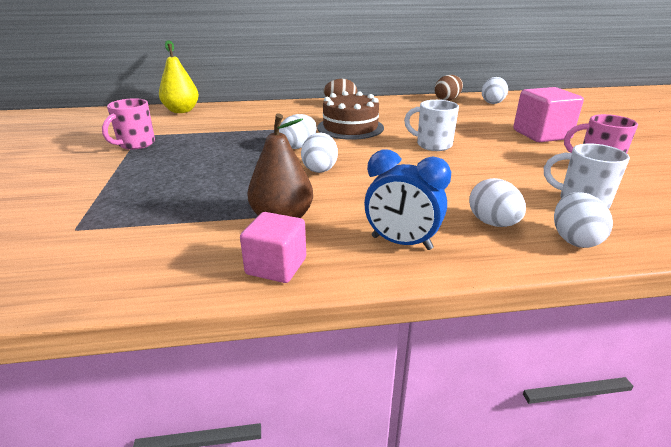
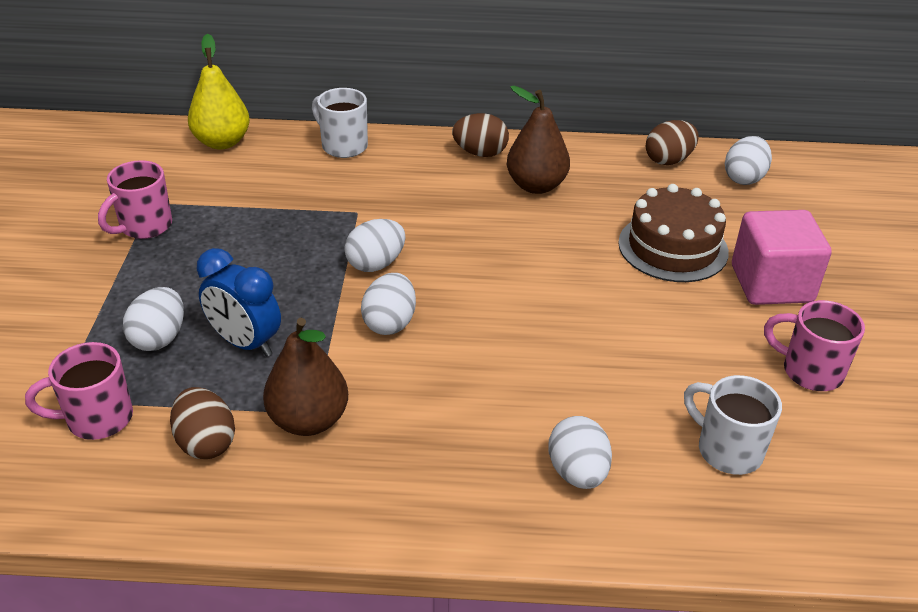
camera: 10 degrees right, 10 degrees up
(110, 236) = (97, 419): none -> pink mug
(204, 239) = (206, 442): none -> brown egg
(276, 266) = (279, 502): pink cube -> none
(350, 127) = (471, 223): brown cake -> brown cake (673, 247)
(380, 112) = (536, 185): none -> brown pear
(401, 243) = (442, 489): blue clock -> blue clock (245, 343)
(432, 145) = (580, 287): white mug -> white mug (343, 146)
(574, 239) = (667, 519): white egg -> white egg (159, 338)

